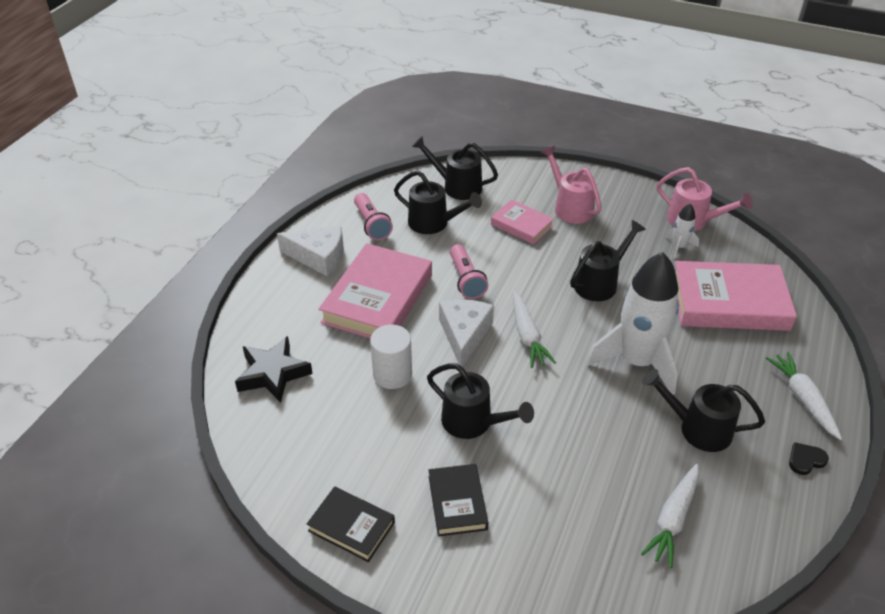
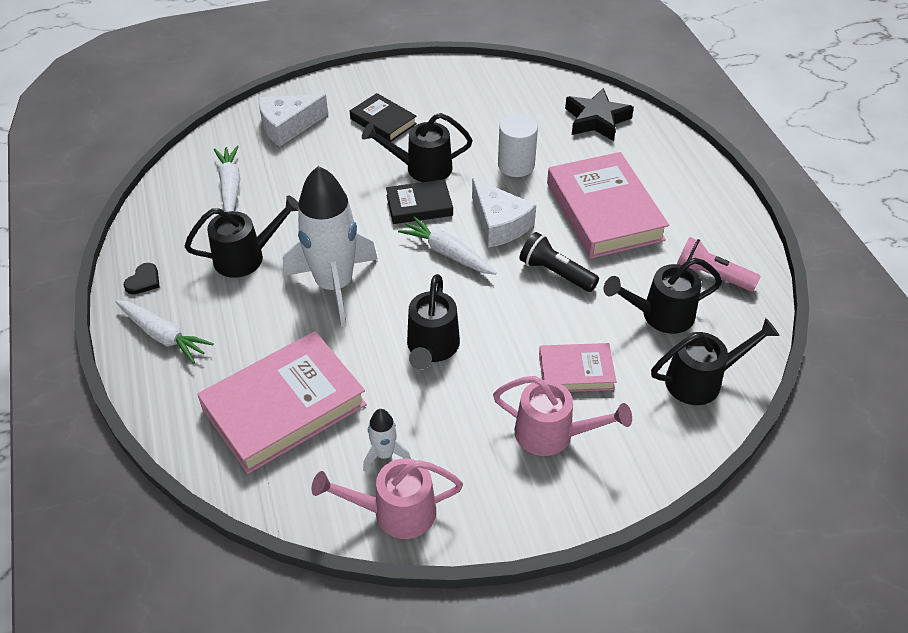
camera: 140 degrees right, 5 degrees up
(318, 257) = (703, 216): white cheese -> white cheese (288, 126)
(351, 526) = (433, 80): black book -> black book (419, 205)
(466, 280) = (555, 273): pink flashlight -> black flashlight

